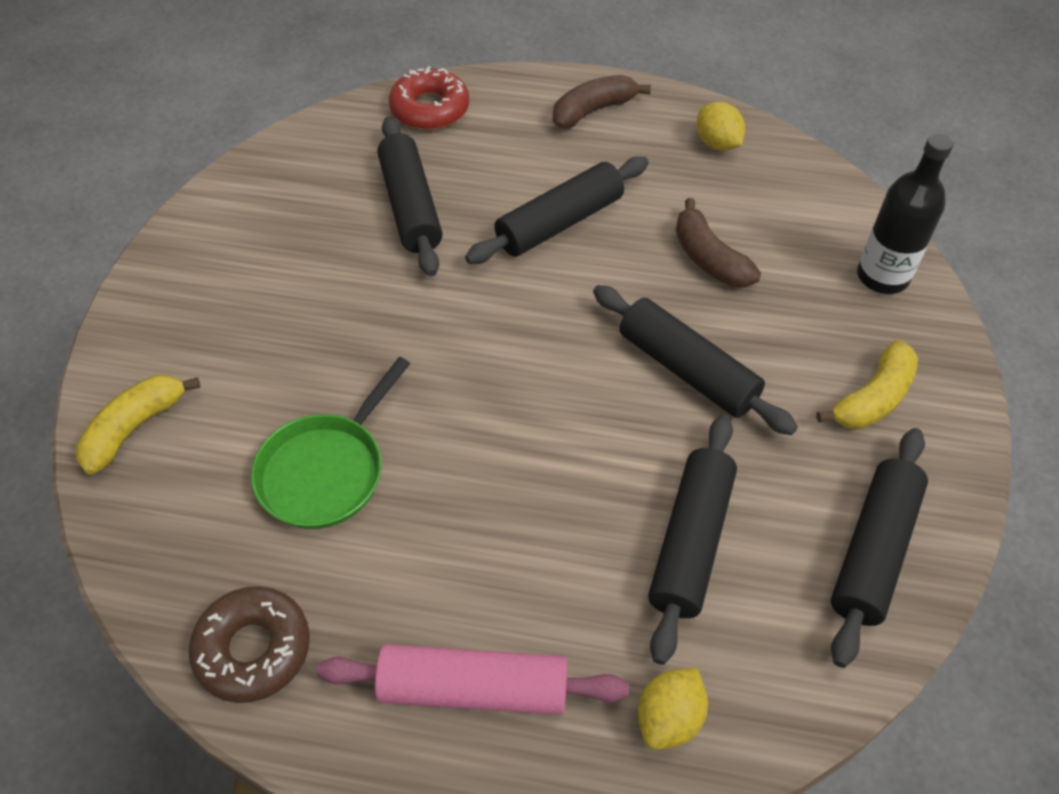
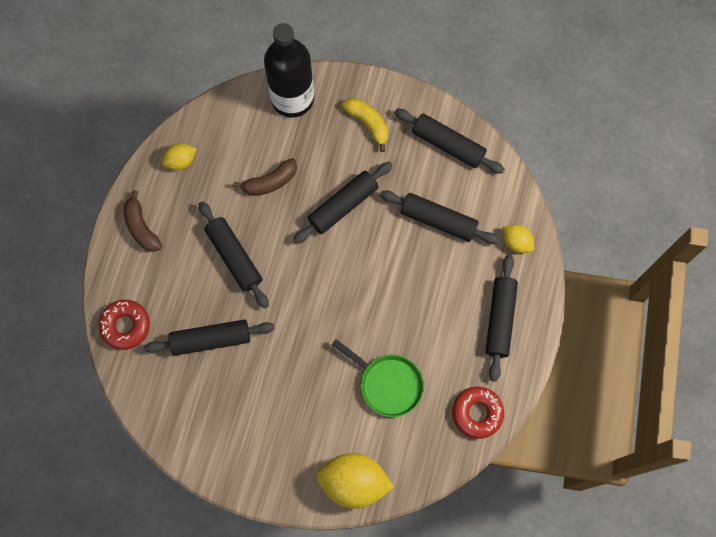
camera: 85 degrees left, 20 degrees up
(135, 428) = (354, 482): yellow banana -> yellow lemon
(253, 649) = (477, 413): brown donut -> red donut
(473, 688) = (500, 319): pink rolling pin -> black rolling pin
(882, 276) = (292, 98): black bottle -> black bottle, size x1.57

